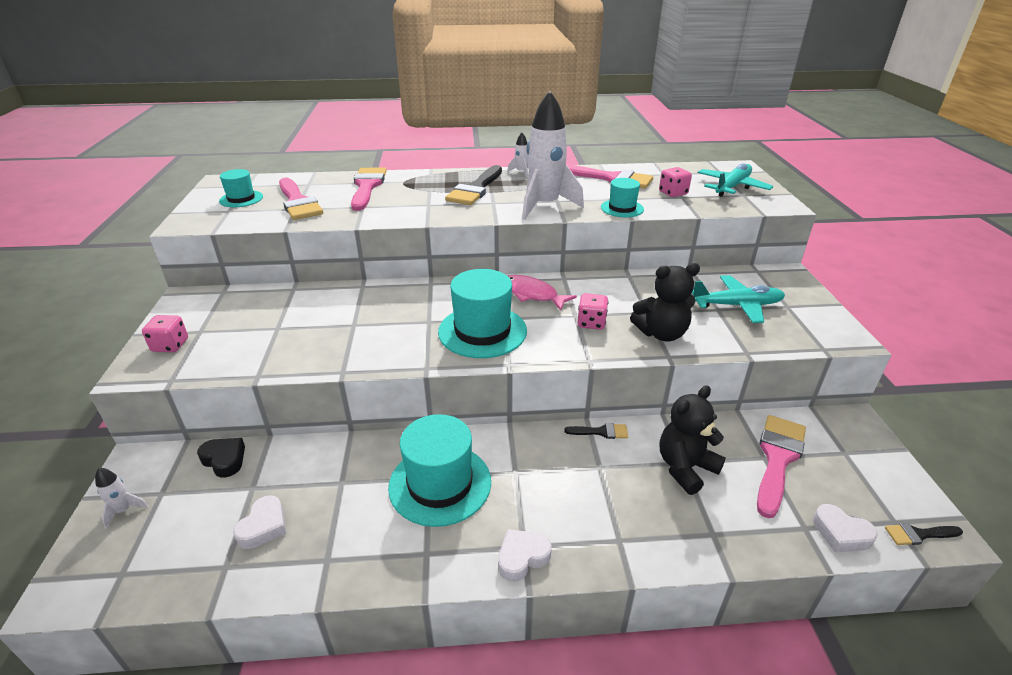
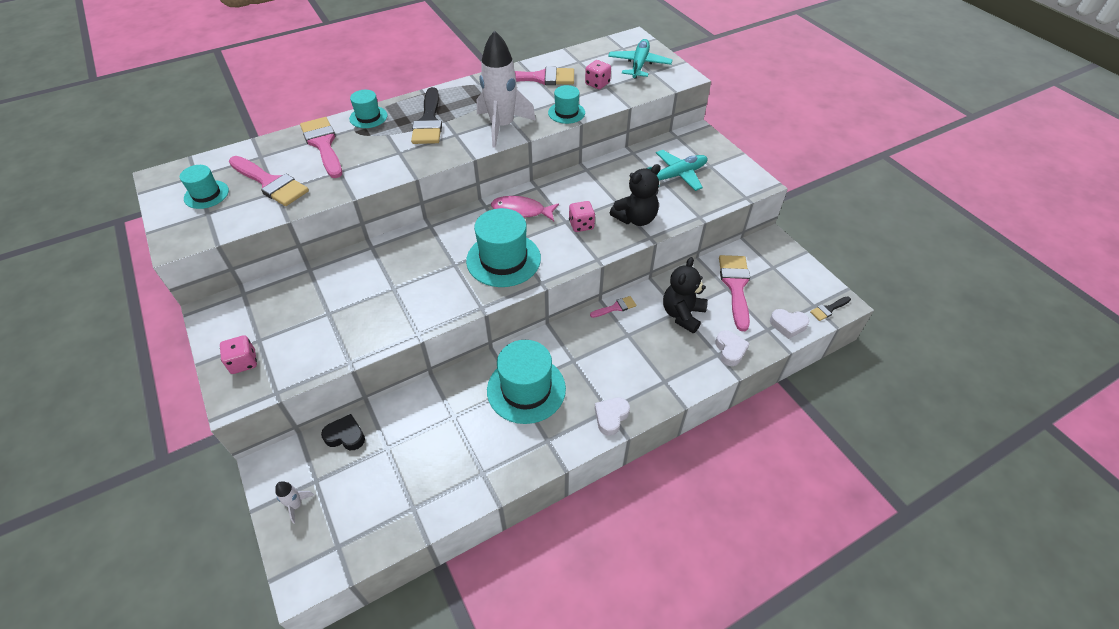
camera: 25 degrees left, 15 degrees up
(264, 526) = (419, 470): white heart -> white heart (730, 350)
(423, 176) = (368, 117): none -> turquoise hat
(521, 172) = (456, 89): white rocket -> none
(601, 432) = (616, 307): black brush -> pink brush

